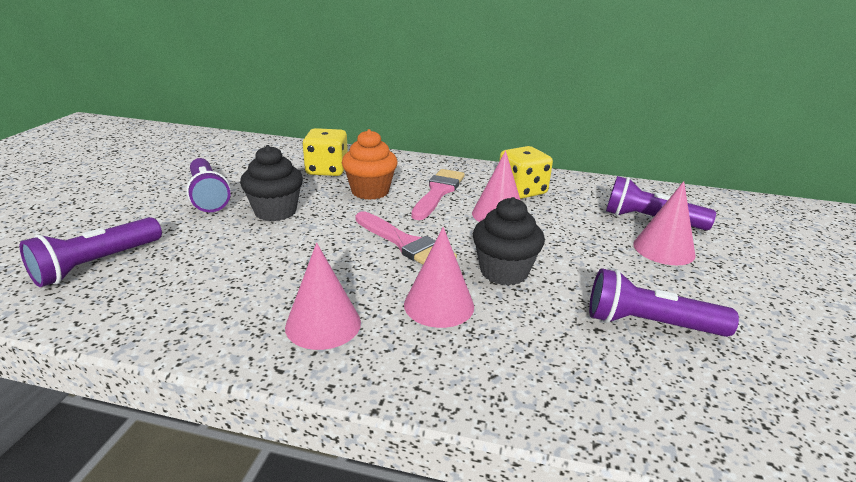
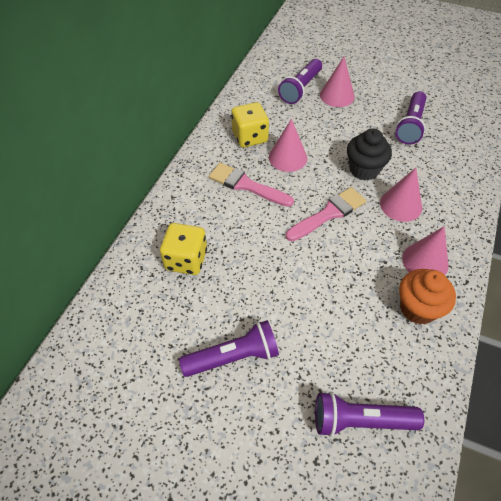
camera: 80 degrees left, 25 degrees up
(97, 264) = (360, 420): purple flashlight -> purple flashlight turned 135 degrees clockwise
(275, 212) = (272, 297): black cupcake -> none
(370, 191) = (239, 229): orange cupcake -> orange cupcake (418, 308)

